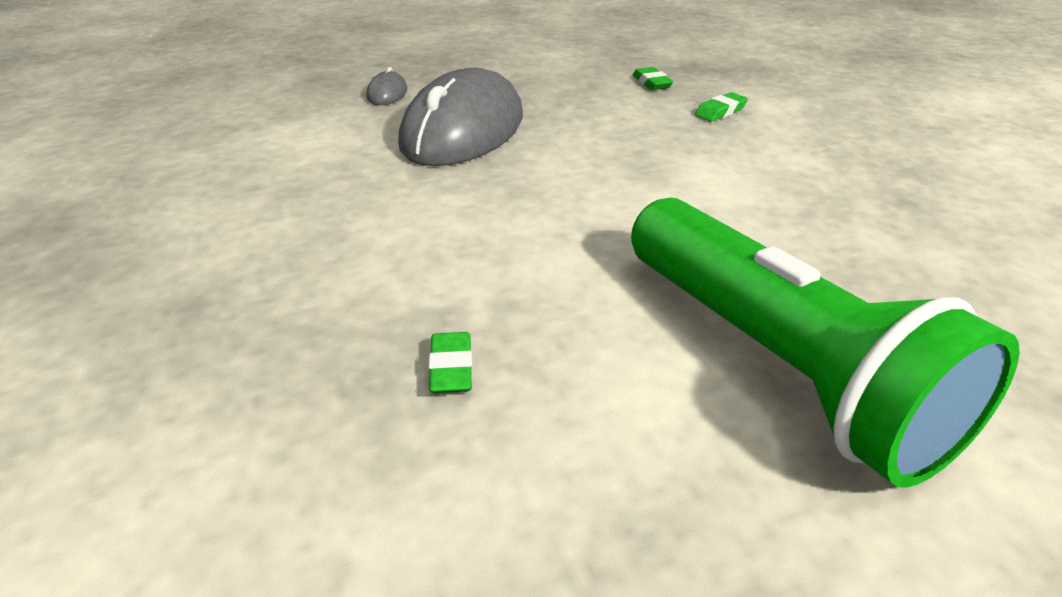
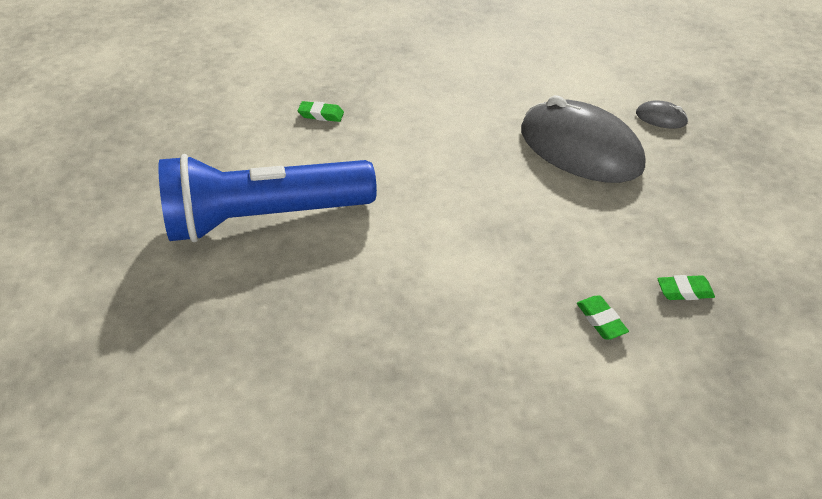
camera: 105 degrees right, 10 degrees up
(777, 363) = (265, 217): green flashlight -> blue flashlight

